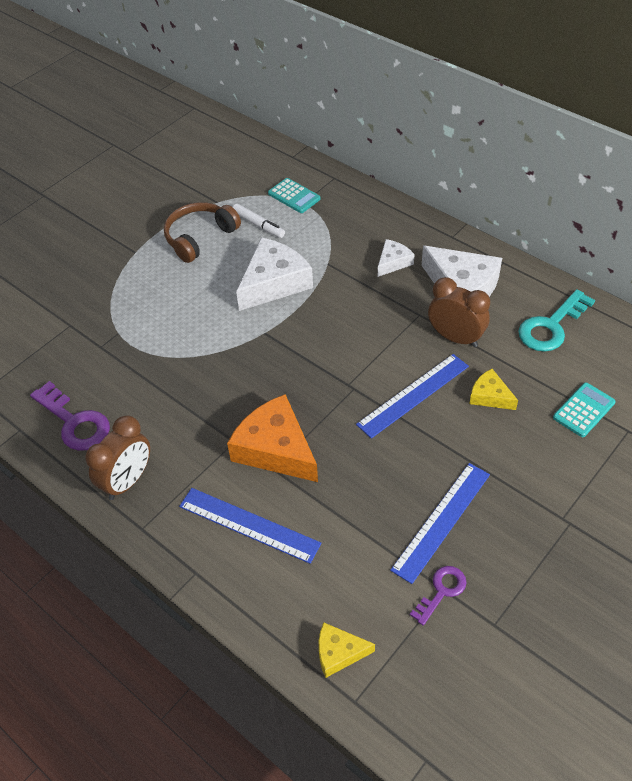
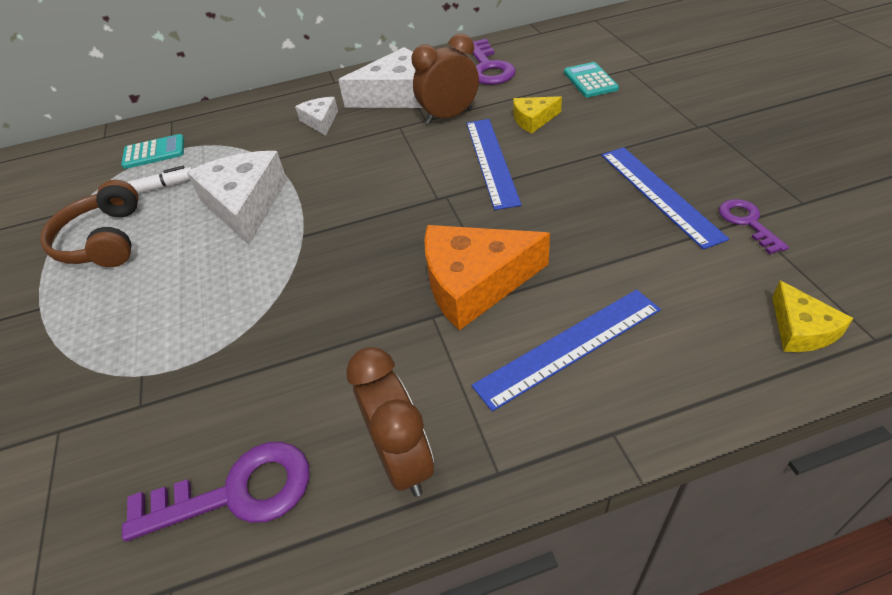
camera: 55 degrees left, 5 degrees down
(338, 653) = (801, 329): yellow cheese -> yellow cheese turned 45 degrees counterclockwise
(551, 326) = (488, 67): turquoise key -> purple key

